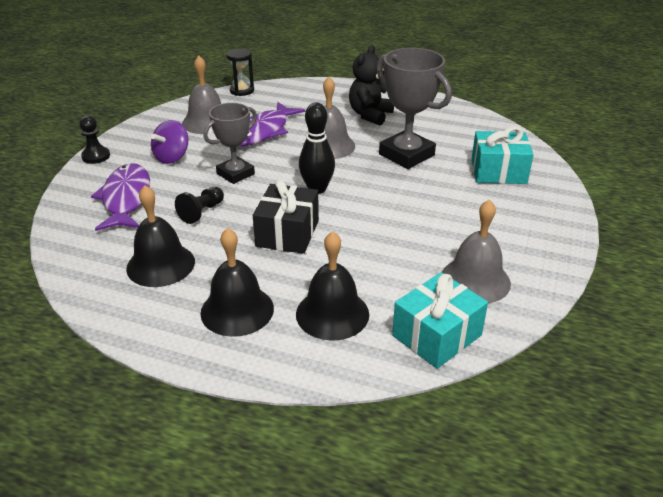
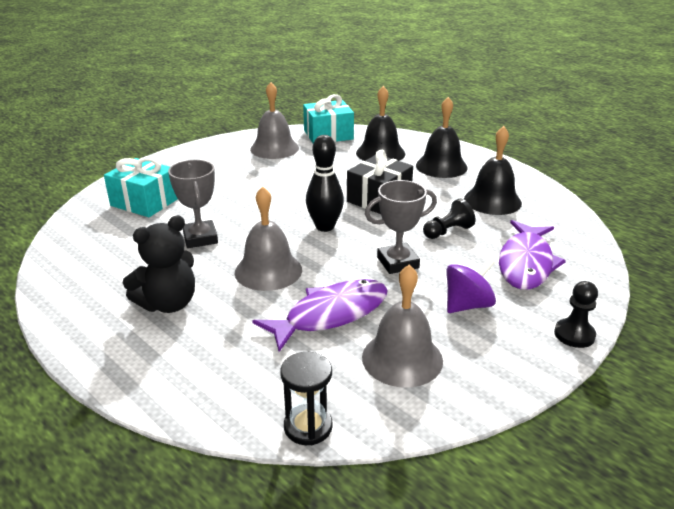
camera: 155 degrees left, 5 degrees down
(406, 155) = (200, 238): grey trophy -> grey trophy, size x0.66

